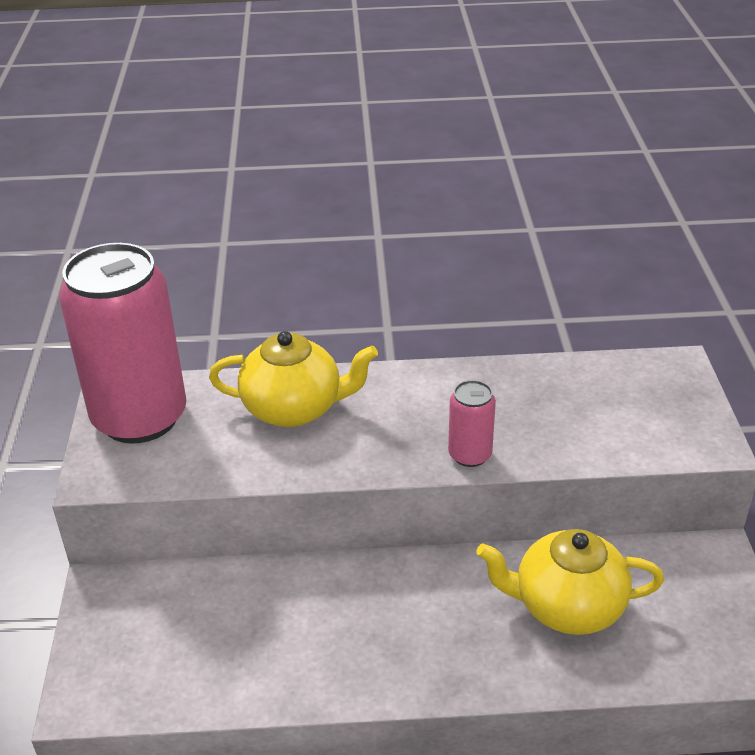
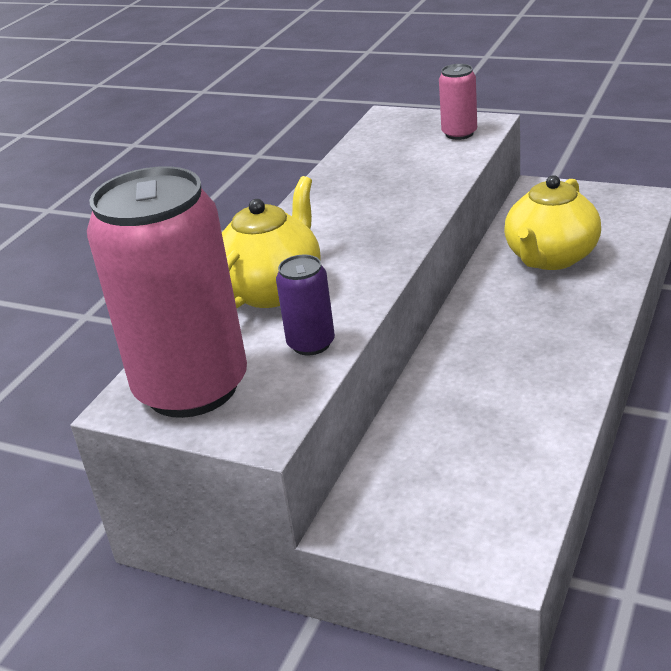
camera: 60 degrees left, 5 degrees down
(219, 462) = (311, 344): none -> purple can
(470, 455) = (414, 214): pink can -> pink can (459, 133)

